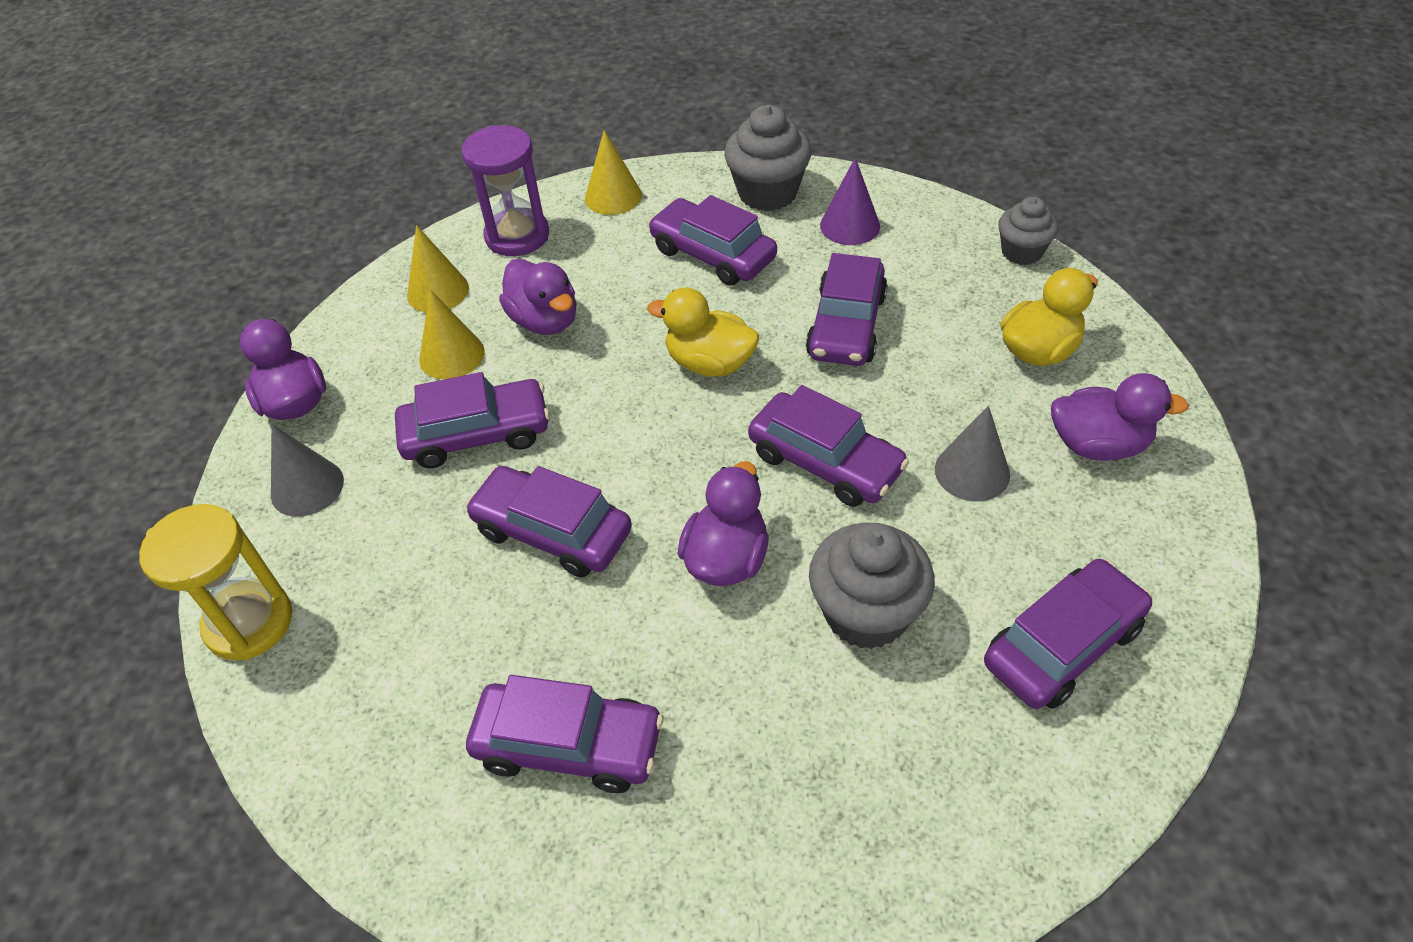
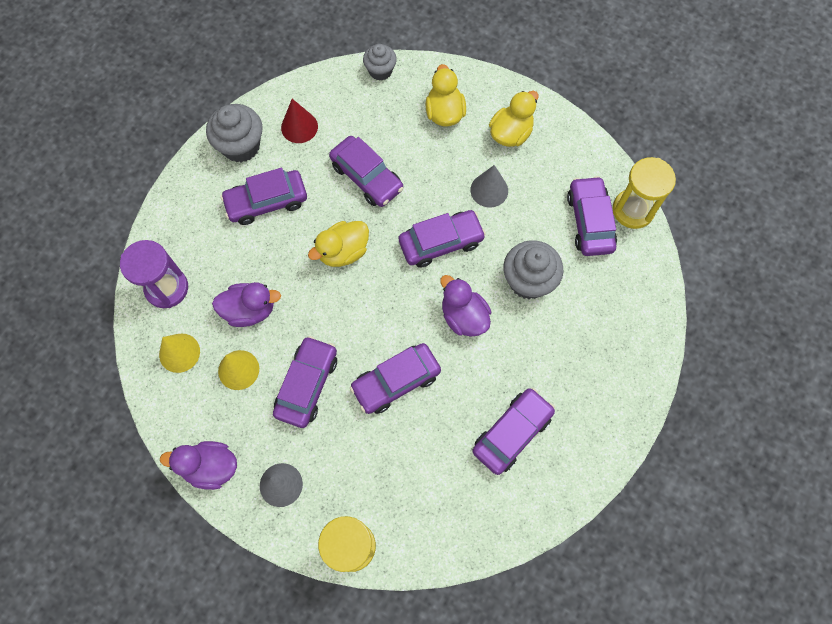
camera: 60 degrees left, 20 degrees up
(613, 196) = (176, 221): yellow cone -> none
(850, 225) = (299, 127): purple cone -> red cone
(1098, 445) = (510, 133): purple duck -> yellow duck
(1157, 703) = (633, 210): none -> yellow hourglass

